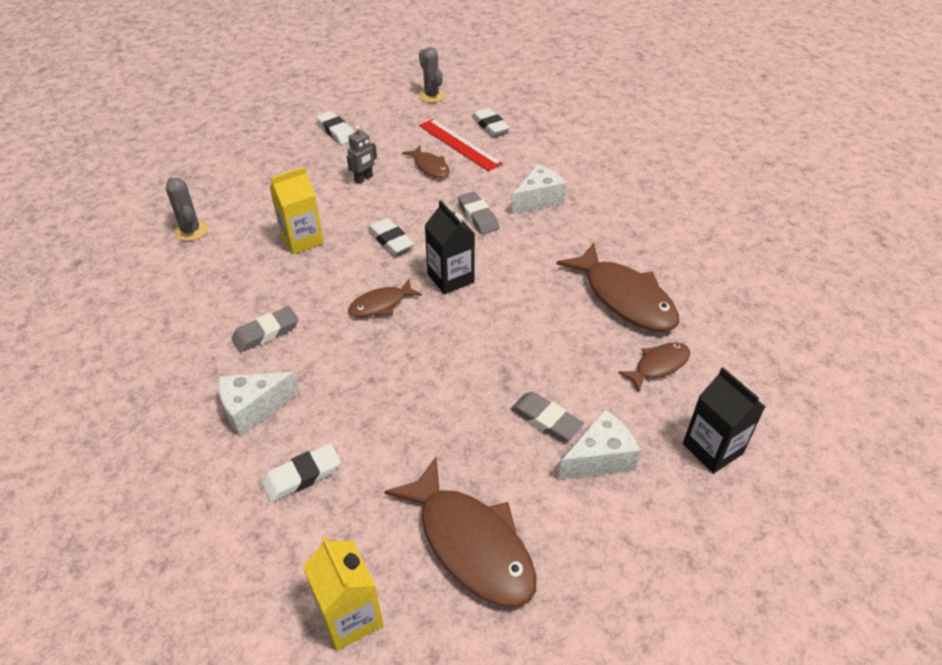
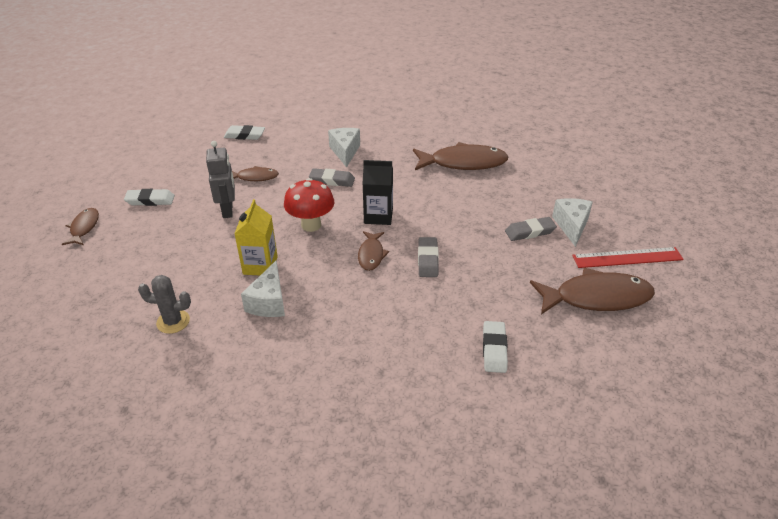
camera: 55 degrees left, 5 degrees down
(253, 408) = (413, 353): white cheese -> white cheese (269, 302)
(266, 332) = (342, 320): grey eraser -> grey eraser (428, 260)
(350, 616) = (616, 367): yellow carton -> none
(364, 179) = (228, 210): grey robot -> grey robot, size x1.51
(390, 240) = (311, 225): white eraser -> red mushroom
(431, 96) = (173, 143): grey cactus -> none
(459, 144) = (247, 155): red ruler -> red ruler (627, 257)
(659, 366) = (524, 177): brown fish -> brown fish (84, 227)
(712, 448) = (593, 188): black carton -> none

